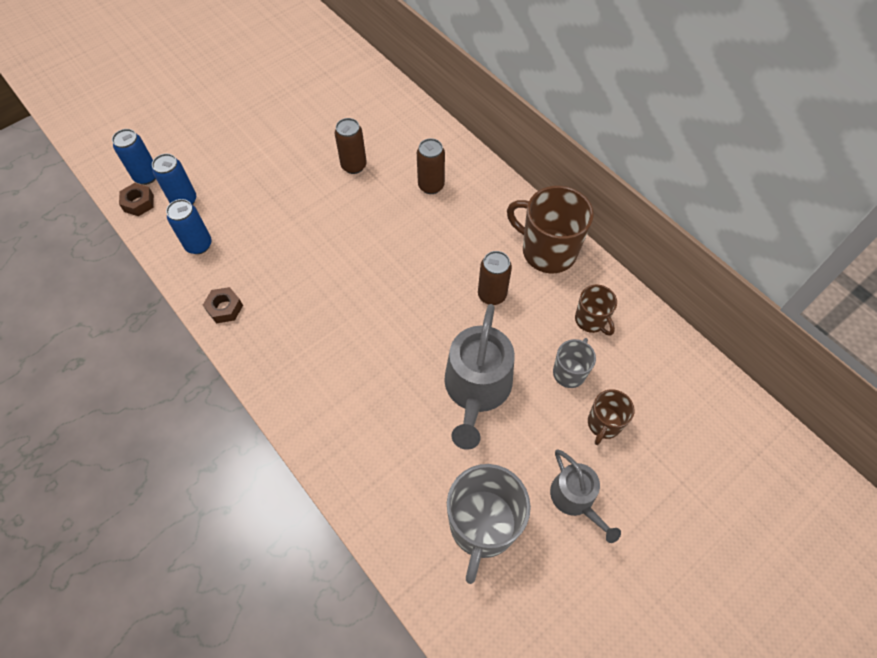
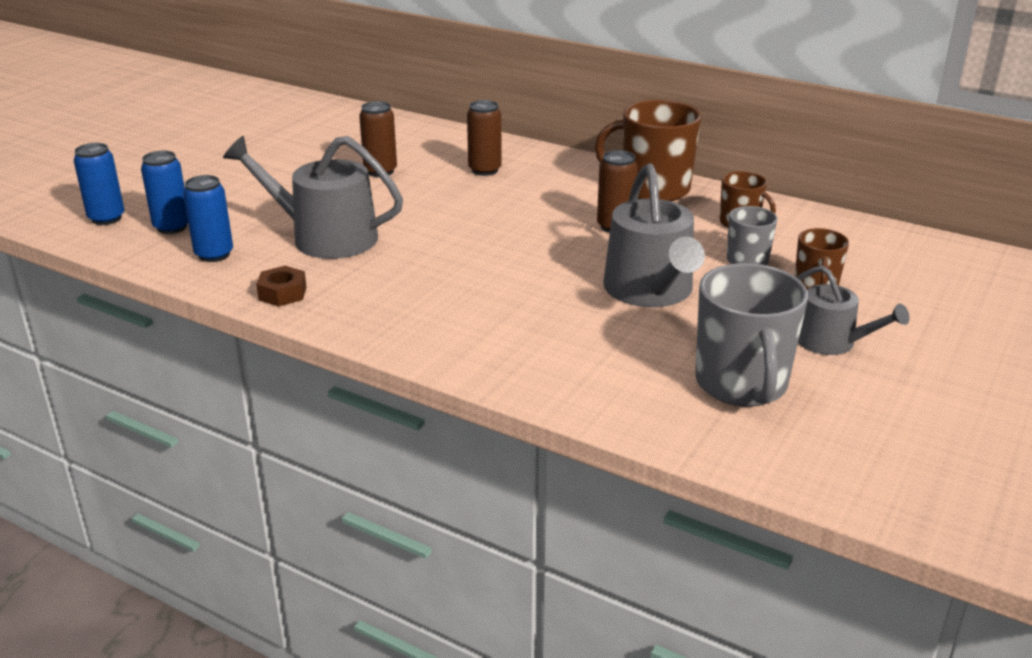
camera: 20 degrees left, 30 degrees down
(138, 203) = (107, 238): brown nut -> none
(279, 245) = (324, 237): none -> grey watering can

